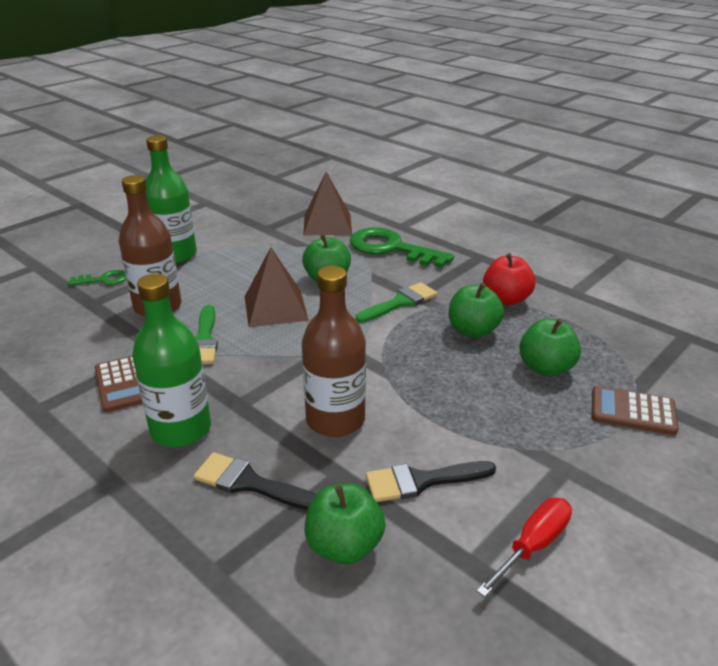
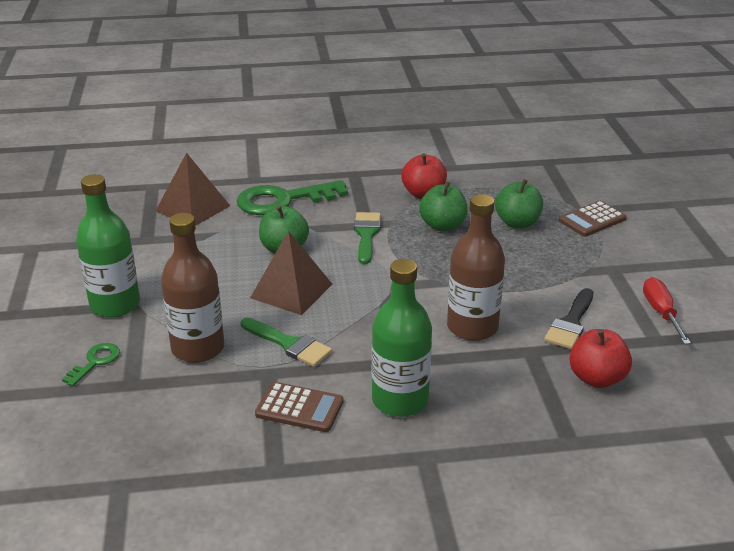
camera: 50 degrees left, 0 degrees up
(249, 483) = (498, 392): black brush -> none
(344, 546) = (596, 378): green apple -> red apple

